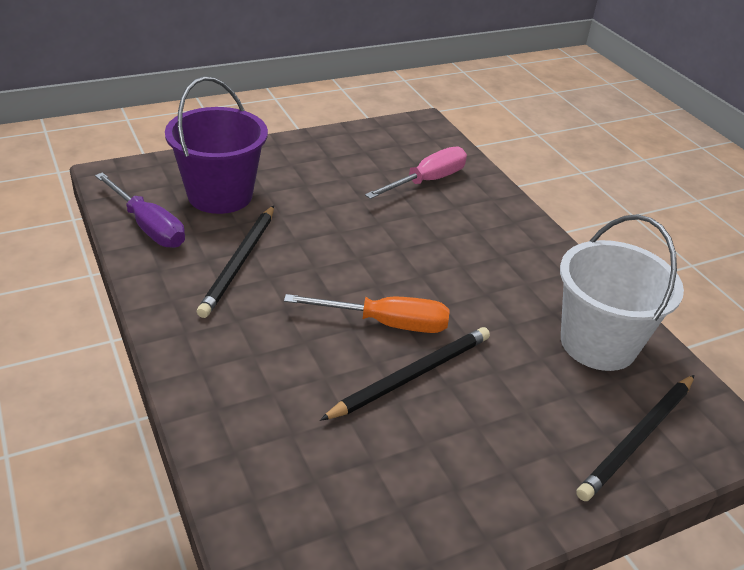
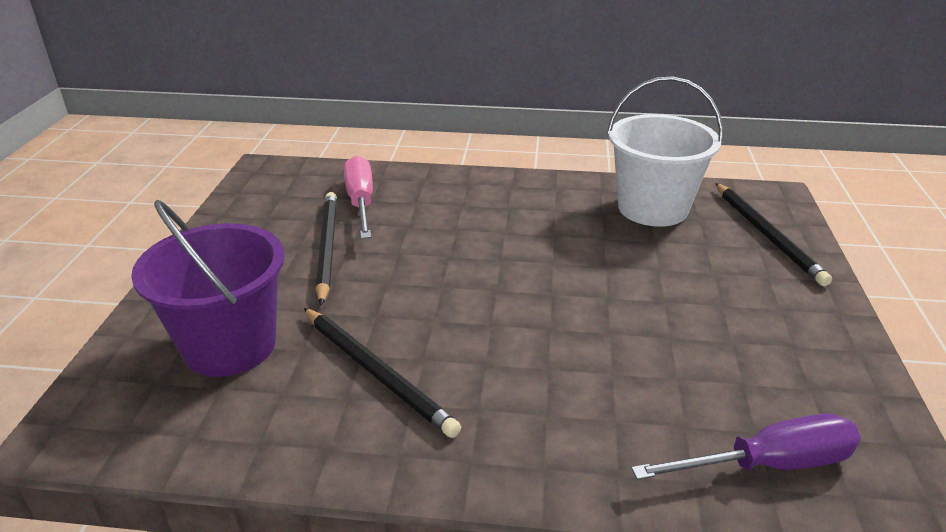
camera: 55 degrees left, 5 degrees down
(148, 226) = (226, 431): purple screwdriver -> purple screwdriver (767, 464)
(386, 323) = (556, 305): orange screwdriver -> none
(411, 376) = (640, 317): black pencil -> black pencil (327, 248)

